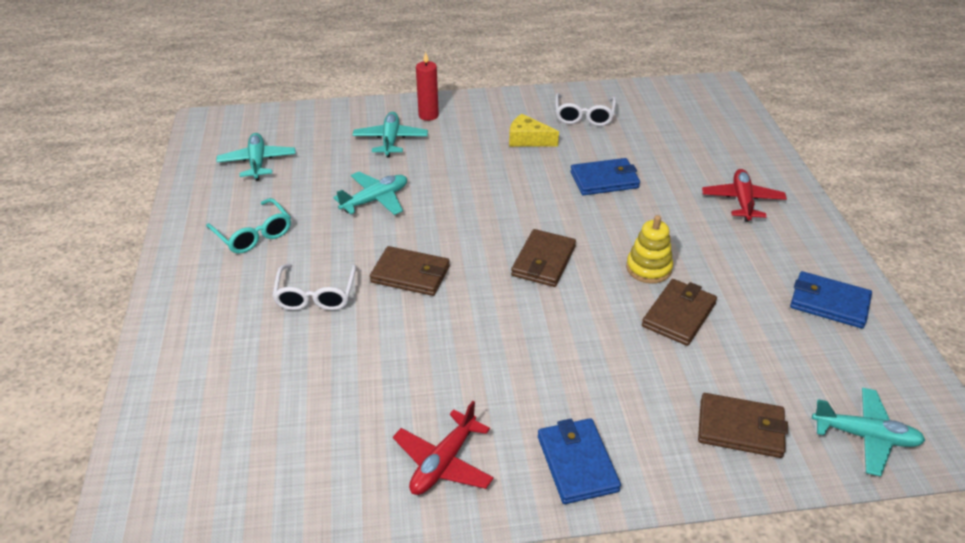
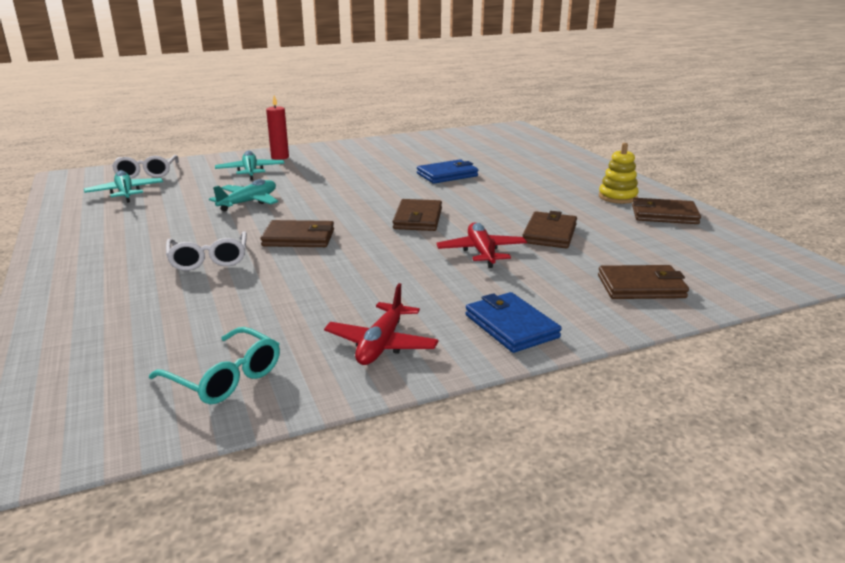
camera: 15 degrees left, 15 degrees down
(254, 234) = (133, 232): turquoise glasses -> turquoise glasses (225, 378)
(528, 139) = (372, 162): yellow cheese -> none
(584, 116) = (413, 147): white glasses -> white glasses (146, 173)
(648, 268) = (510, 213): yellow stacking toy -> yellow stacking toy (617, 197)
(742, 201) = (563, 175): red plane -> red plane (481, 252)
(829, 303) = (664, 215): blue wallet -> brown wallet
(865, 436) = (743, 277): turquoise plane -> none

